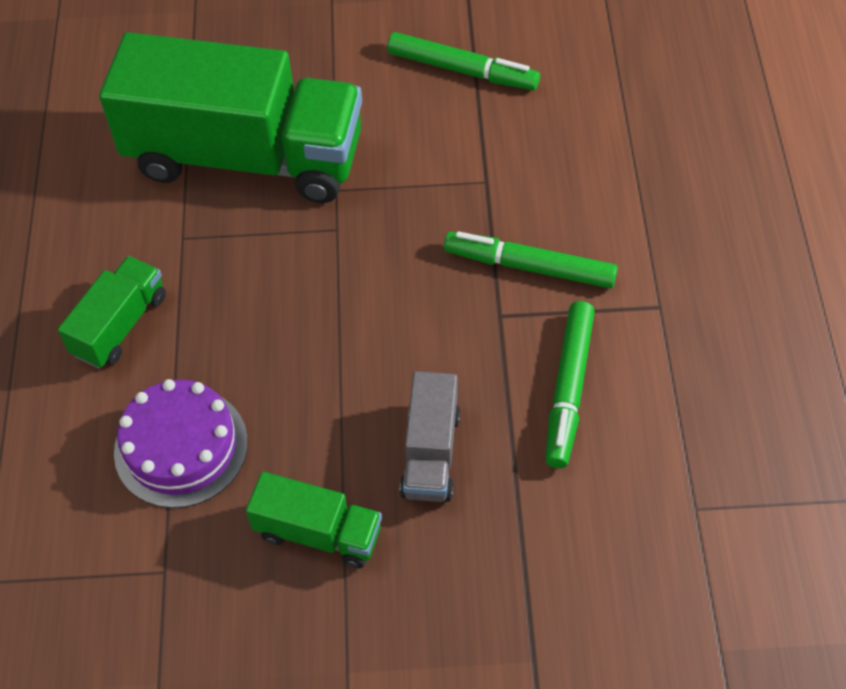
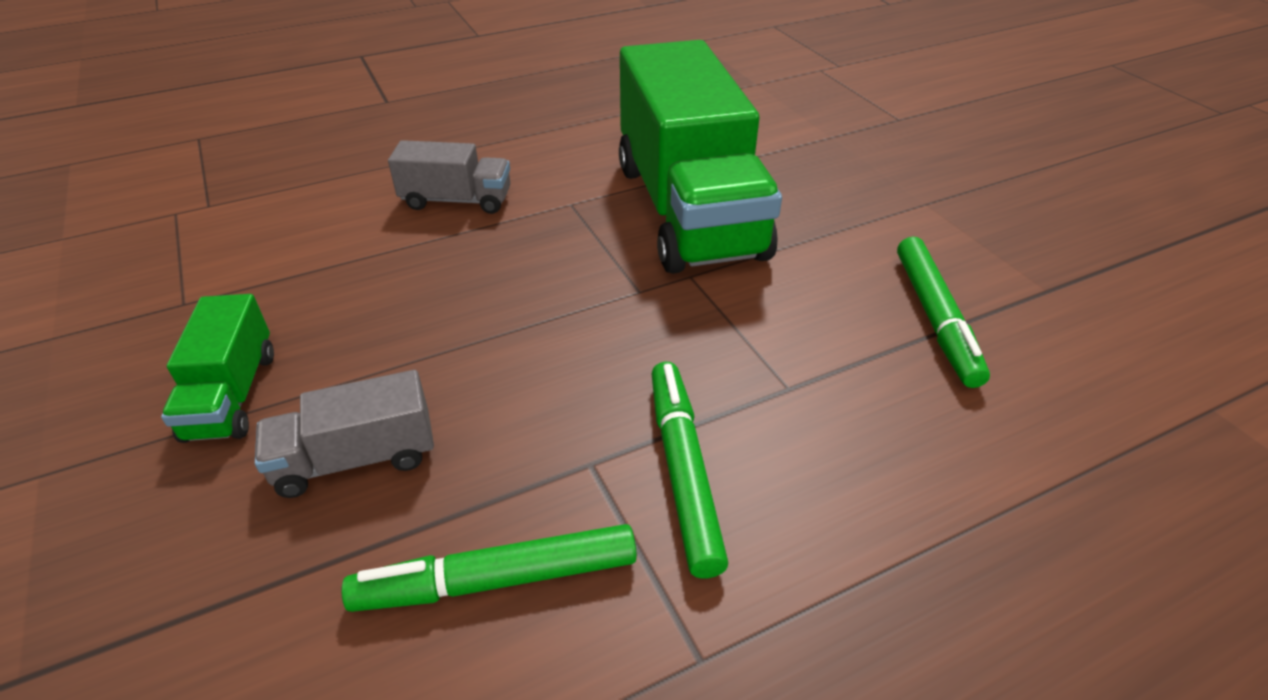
camera: 65 degrees right, 15 degrees down
(120, 325) = (456, 200): green truck -> grey truck
(181, 447) = (329, 271): purple cake -> none

